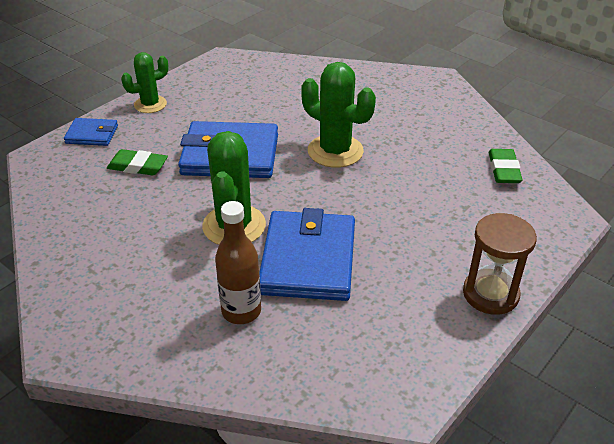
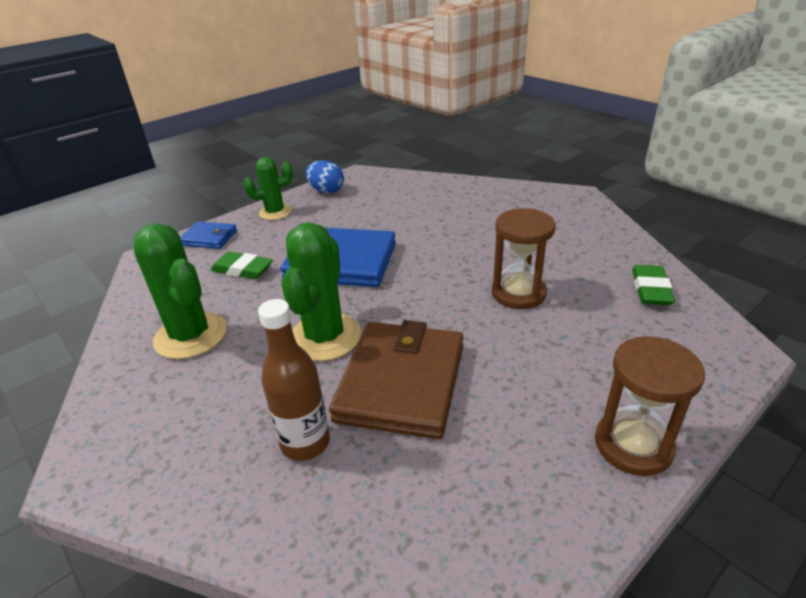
camera: 10 degrees right, 5 degrees down
(195, 79) = (326, 191): none -> blue egg
(308, 260) = (401, 382): blue wallet -> brown wallet
(335, 151) = (455, 262): green cactus -> green cactus (191, 335)
(394, 178) = (518, 293): none -> brown hourglass

